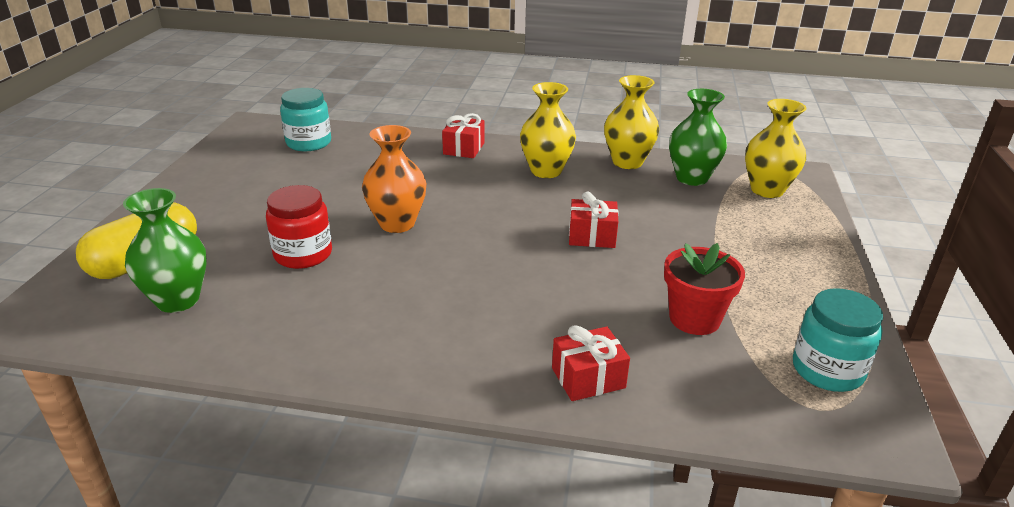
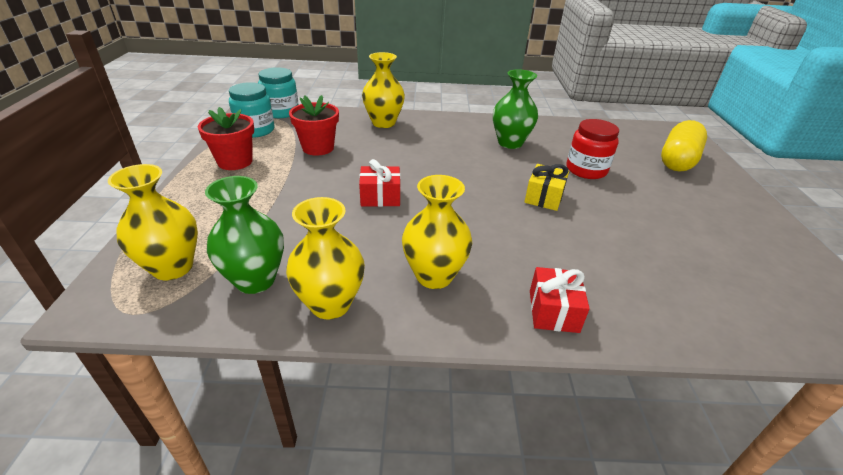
camera: 170 degrees right, 5 degrees up
(178, 300) = (622, 142): green vase -> green vase (510, 143)
(309, 143) = (751, 301): turquoise jar -> turquoise jar (281, 112)
(397, 223) = (544, 197): orange vase -> yellow gift
(588, 378) = (383, 123): red gift -> yellow vase
(805, 299) = (235, 162): none -> red flower pot

